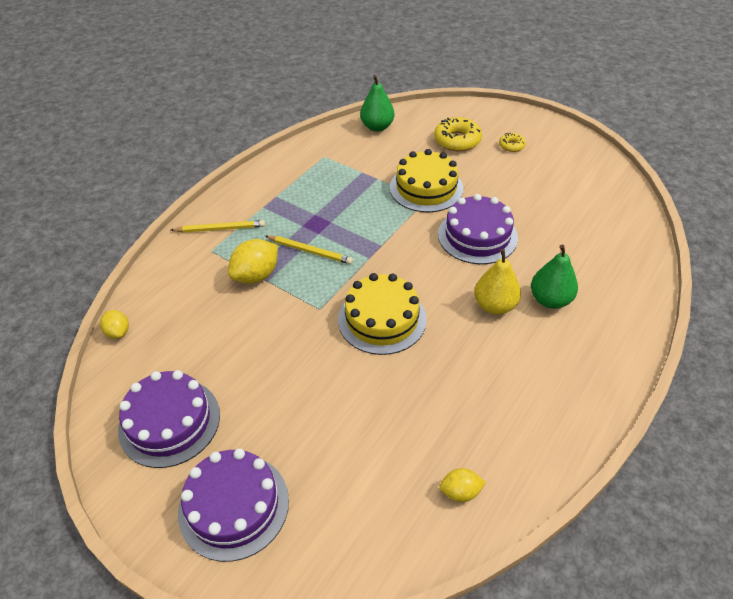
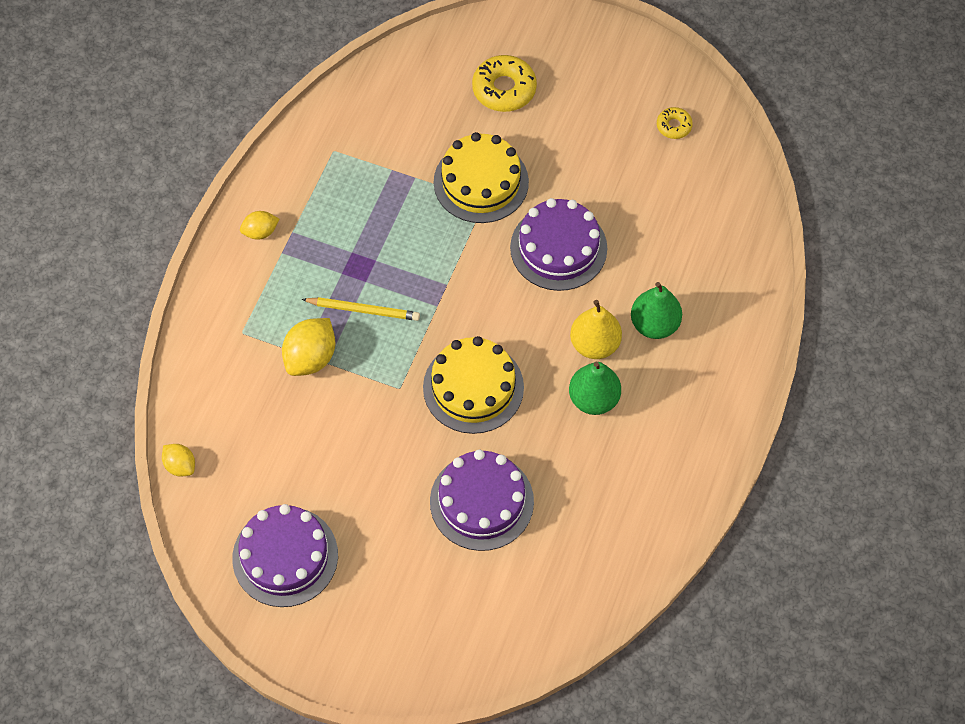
camera: 15 degrees left, 15 degrees up
(220, 229) = (240, 297): yellow pencil -> none
(234, 506) = (384, 625): purple cake -> purple cake (481, 501)
(377, 127) = (390, 82): green pear -> green pear (593, 399)
(460, 492) = (595, 564): yellow lemon -> yellow lemon (260, 232)
(511, 146) = (577, 86): yellow donut -> yellow donut (674, 126)

